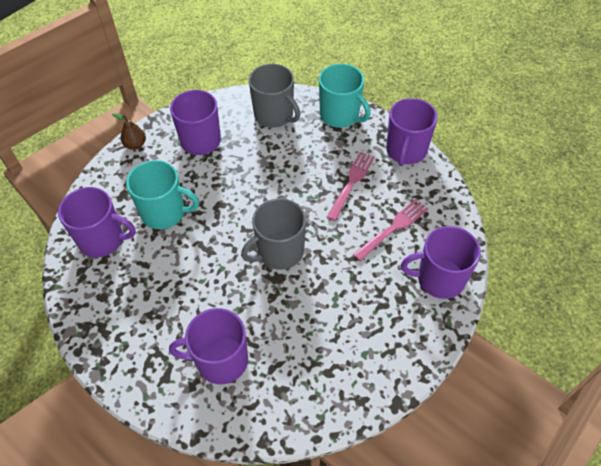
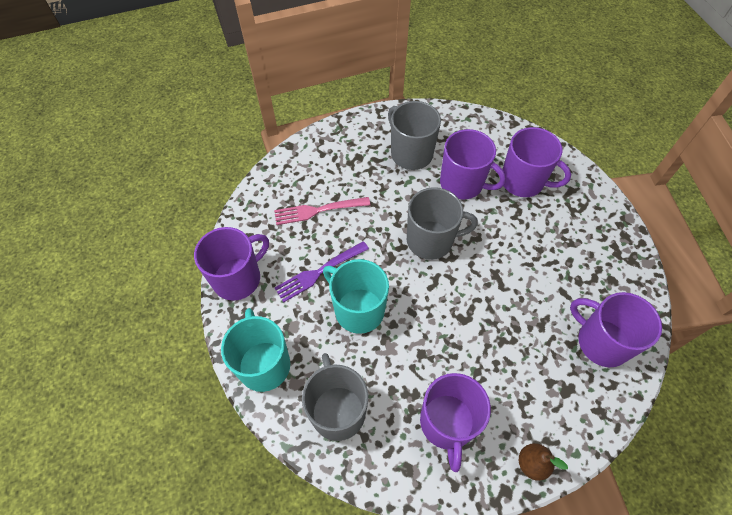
camera: 150 degrees left, 5 degrees up
(164, 212) = (525, 340): turquoise mug -> turquoise mug (358, 310)
(351, 183) = (319, 272): pink fork -> purple fork
(353, 331) = (410, 153): none -> grey mug
(439, 279) = (317, 156): purple mug -> purple mug (462, 183)

